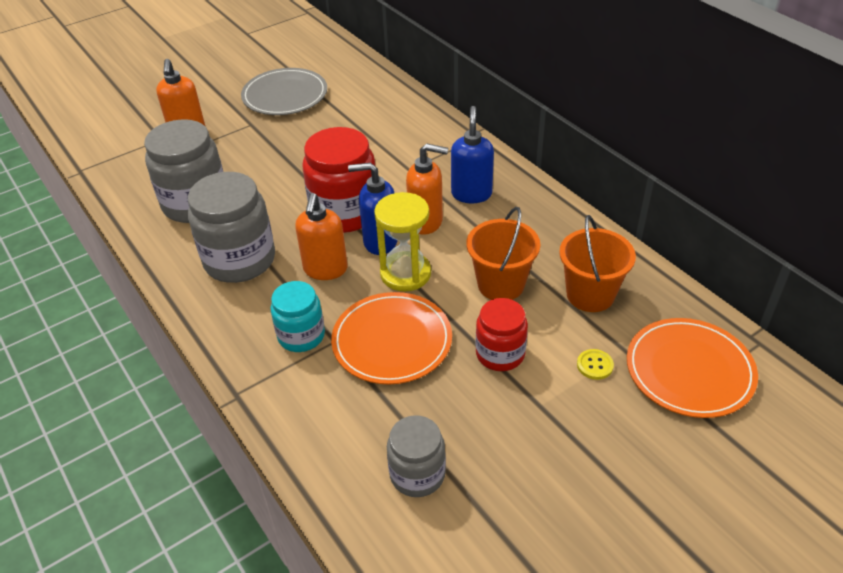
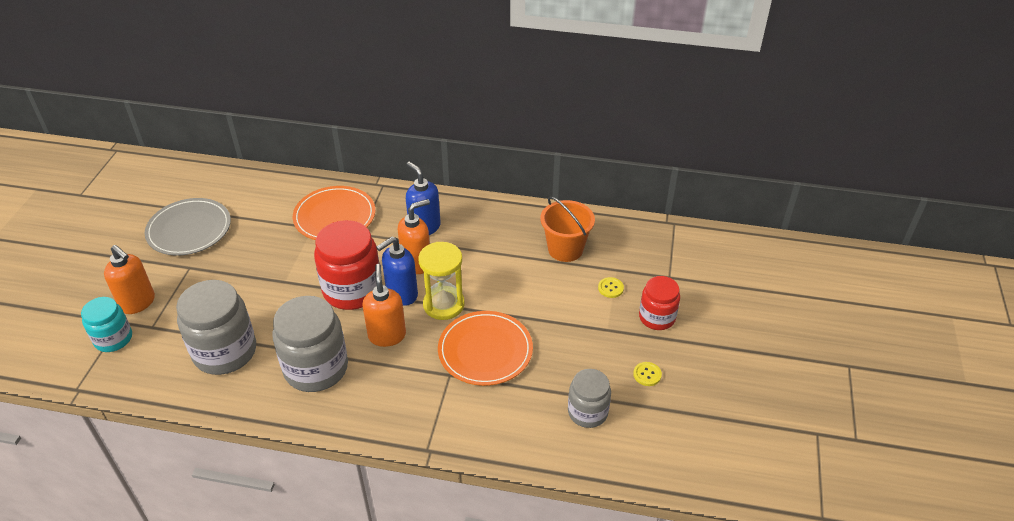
camera: 45 degrees left, 0 degrees up
(301, 336) = (424, 386): turquoise jar -> turquoise jar (113, 339)
(325, 269) = (387, 335): orange soap dispenser -> orange soap dispenser turned 150 degrees counterclockwise
(500, 354) = (555, 316): red jar -> red jar (657, 317)
(501, 284) = (509, 274): orange bucket -> none
(528, 485) = (647, 374): none -> yellow button
(689, 370) = (657, 260): orange plate -> orange plate (334, 216)

